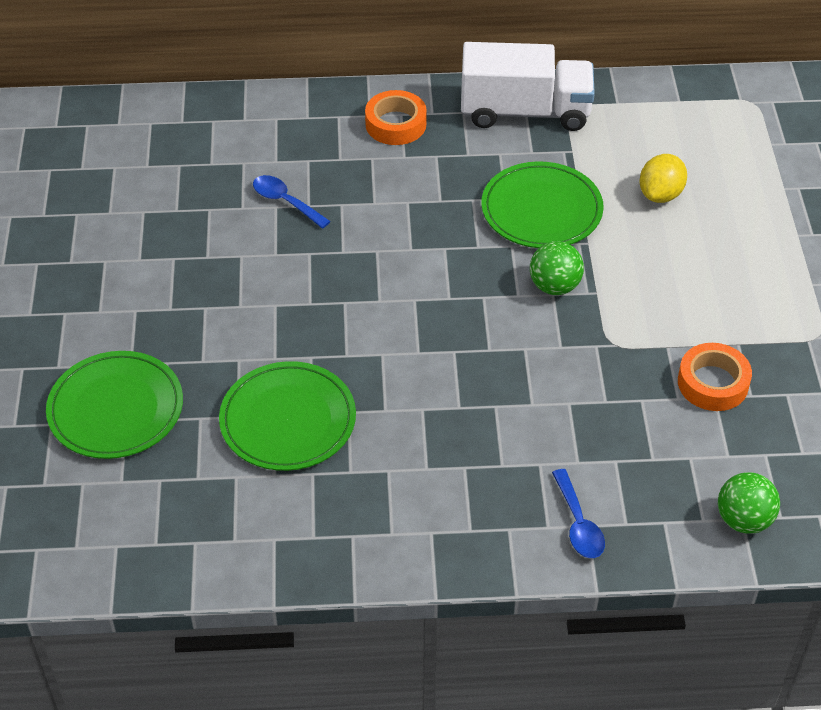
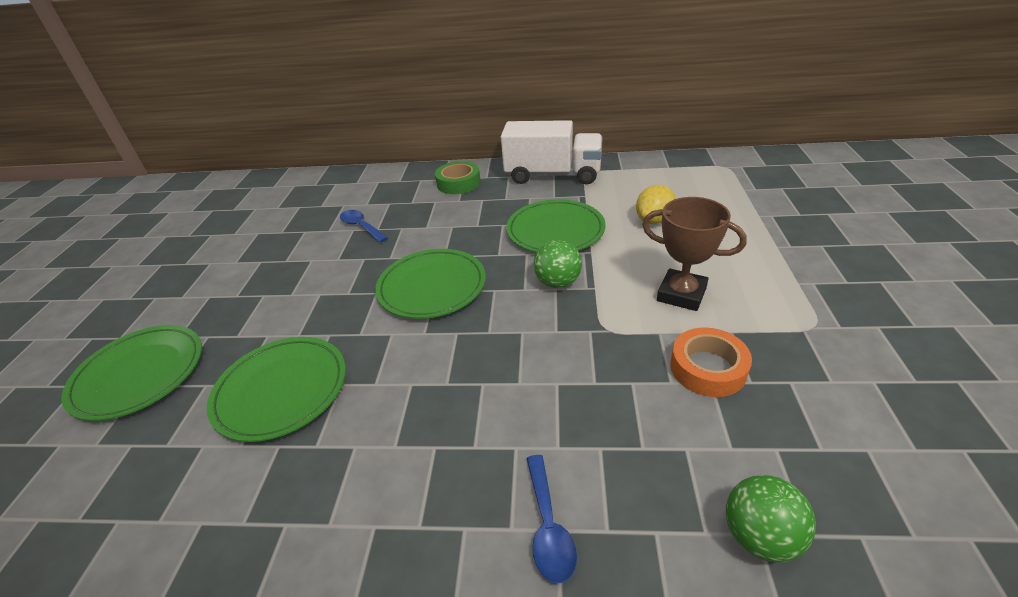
camera: 10 degrees right, 10 degrees down
(395, 124) = (458, 183): orange tape -> green tape
(409, 293) = (432, 287): none -> green plate
(690, 300) = (681, 294): none -> brown trophy

